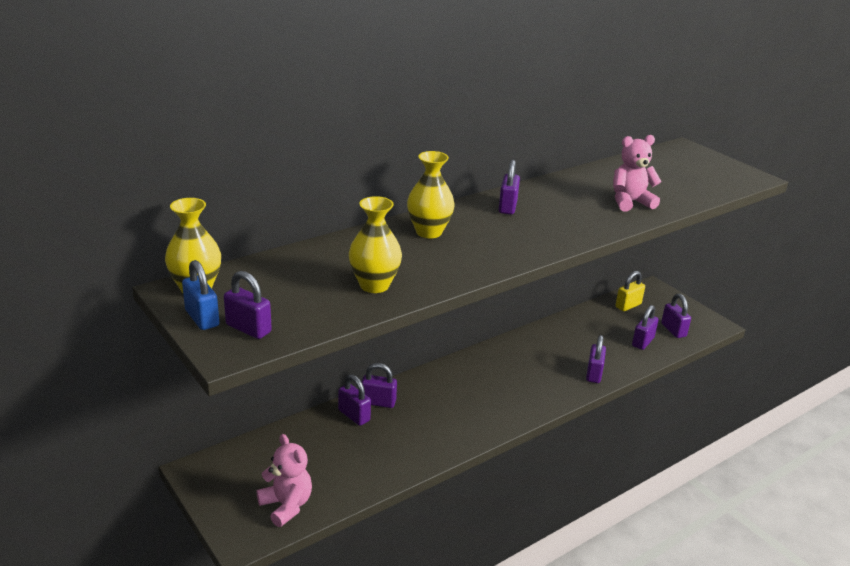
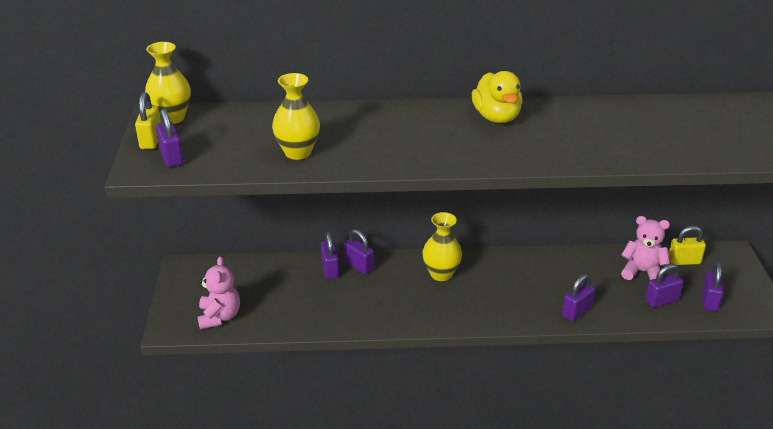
camera: 35 degrees right, 5 degrees up
(202, 318) = (151, 140): blue padlock -> yellow padlock
(429, 232) = (397, 121): yellow vase -> yellow vase (441, 274)
(507, 207) = (496, 117): purple padlock -> yellow duck
(630, 202) = (628, 144): pink teddy bear -> pink teddy bear (642, 272)

